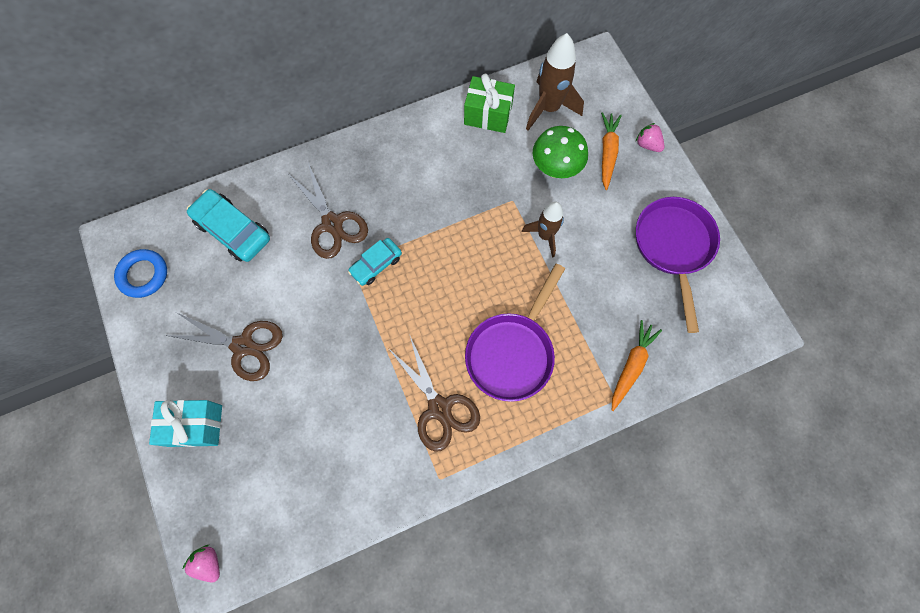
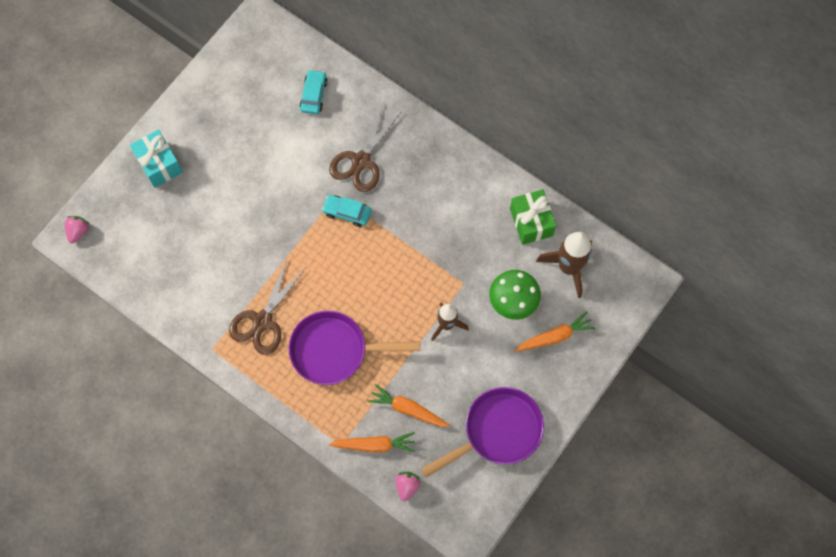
camera: 60 degrees right, 0 degrees up
(143, 275) = (244, 58): blue ring -> none
(233, 230) = (314, 95): turquoise car -> turquoise car, size x0.63
(243, 346) = (231, 159): brown scissors -> none
(610, 315) = (408, 409): none -> orange carrot
(647, 145) = (583, 365): pink strawberry -> pink strawberry (407, 486)

